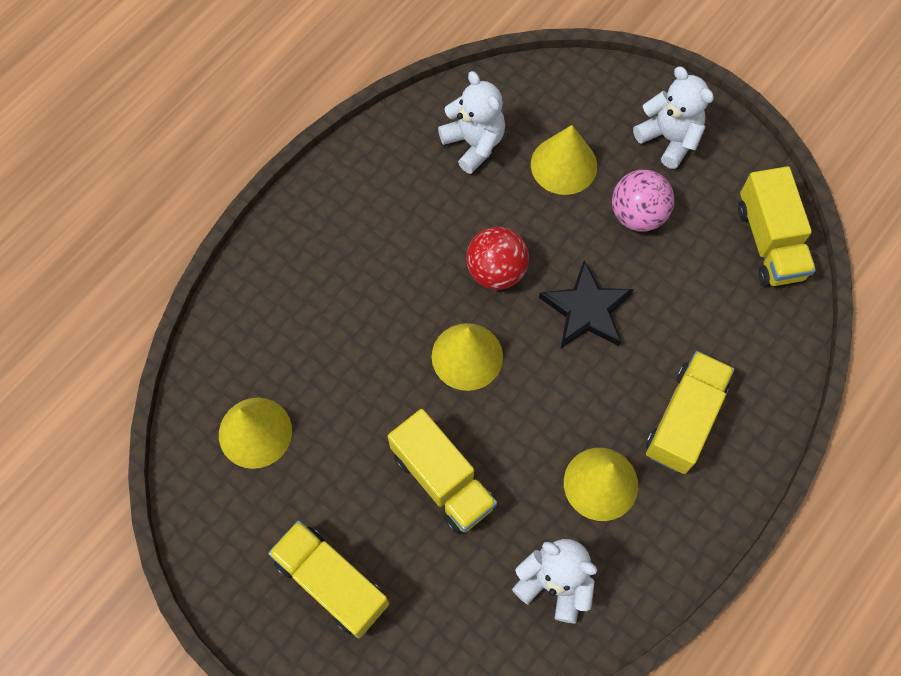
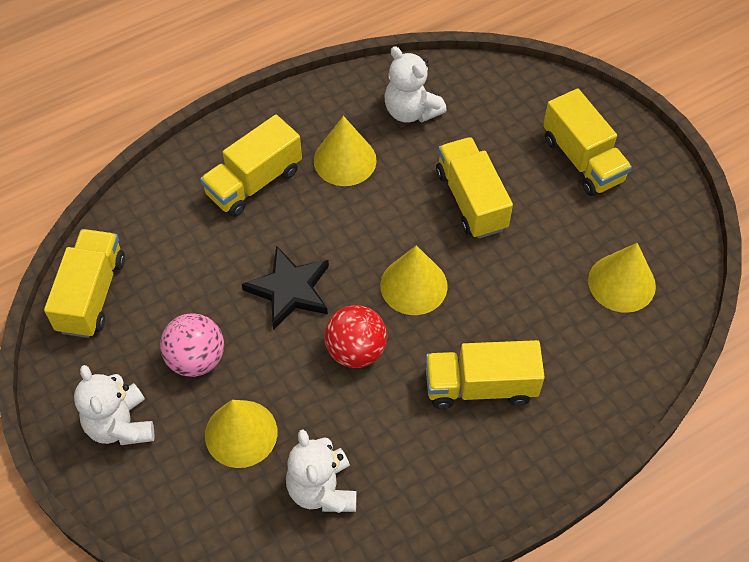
camera: 160 degrees left, 10 degrees down
(368, 275) = (480, 386): none -> yellow truck

